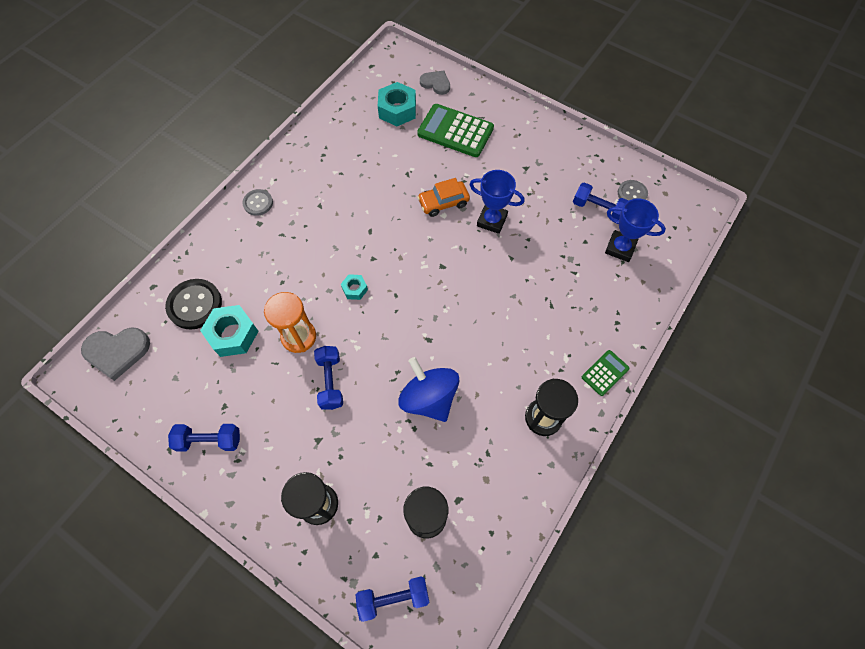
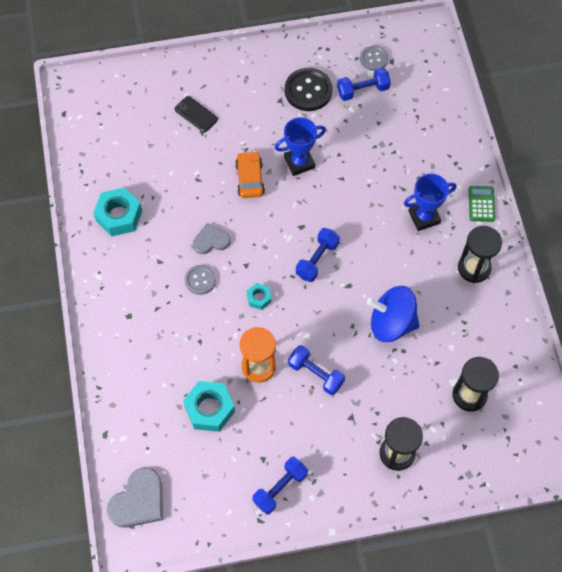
camera: 45 degrees left, 0 degrees up
(195, 305) = (155, 416): black button -> black button (308, 90)
(258, 203) = (108, 302): grey button -> grey button (200, 280)
(393, 597) = (500, 457): blue dumbbell -> blue dumbbell (317, 260)
(397, 110) = (130, 134): turquoise nut -> turquoise nut (119, 216)
(436, 83) = (135, 86): grey heart -> grey heart (211, 240)
(443, 202) = (250, 179): orange car -> orange car turned 150 degrees clockwise
(455, 131) = (196, 114): green calculator -> black phone
(620, 248) = (406, 107): blue trophy -> blue trophy (424, 217)

